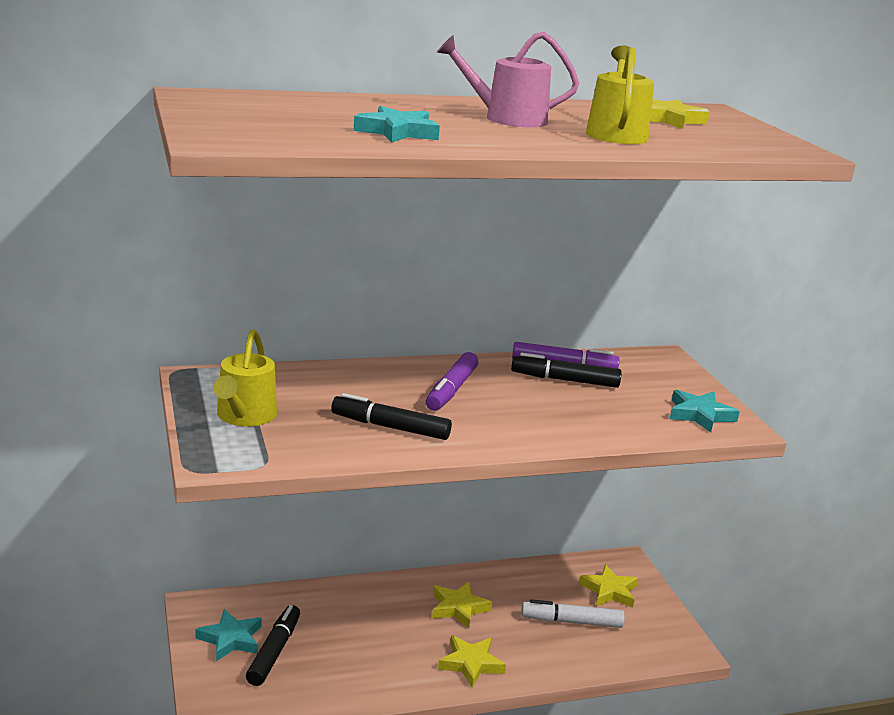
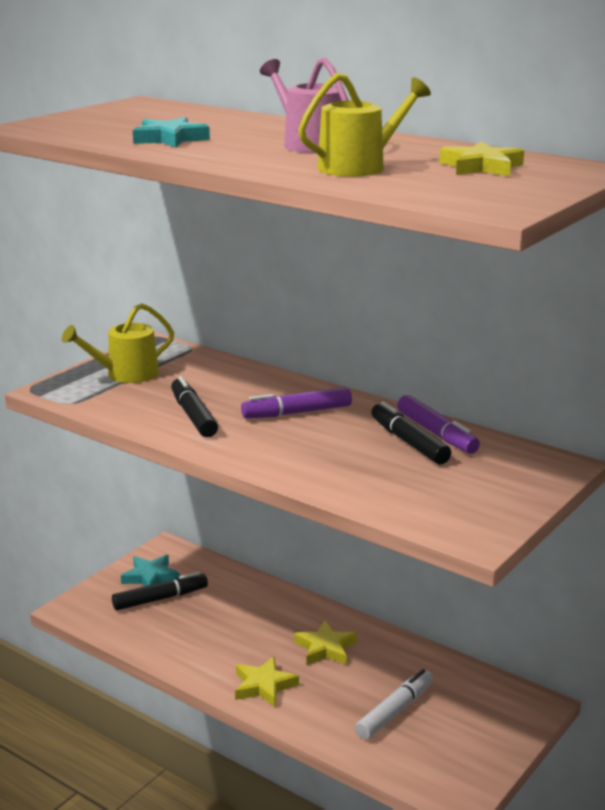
camera: 55 degrees right, 0 degrees up
(571, 621) = (395, 711): white marker -> white marker turned 75 degrees clockwise
(609, 591) = (474, 713): yellow star -> none
(700, 415) = (463, 514): turquoise star -> none

